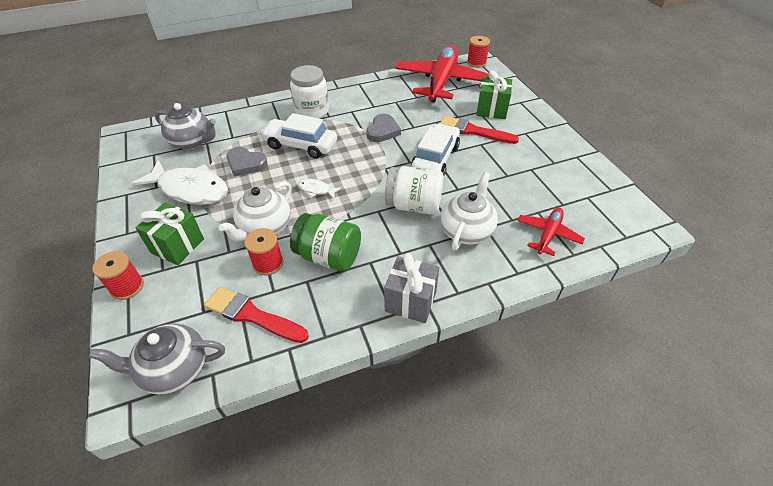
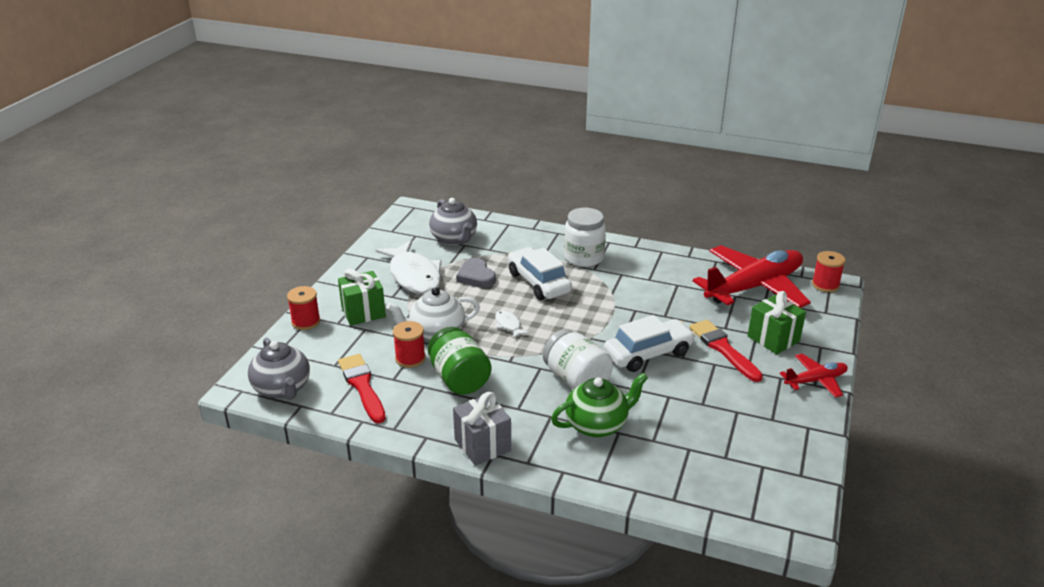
camera: 40 degrees right, 15 degrees down
(174, 370) = (282, 389): grey teapot -> grey teapot turned 150 degrees counterclockwise
(383, 131) = (629, 305): grey heart -> none
(466, 231) = (597, 425): white teapot -> green teapot
(548, 234) = (672, 471): red plane -> red plane (816, 381)

